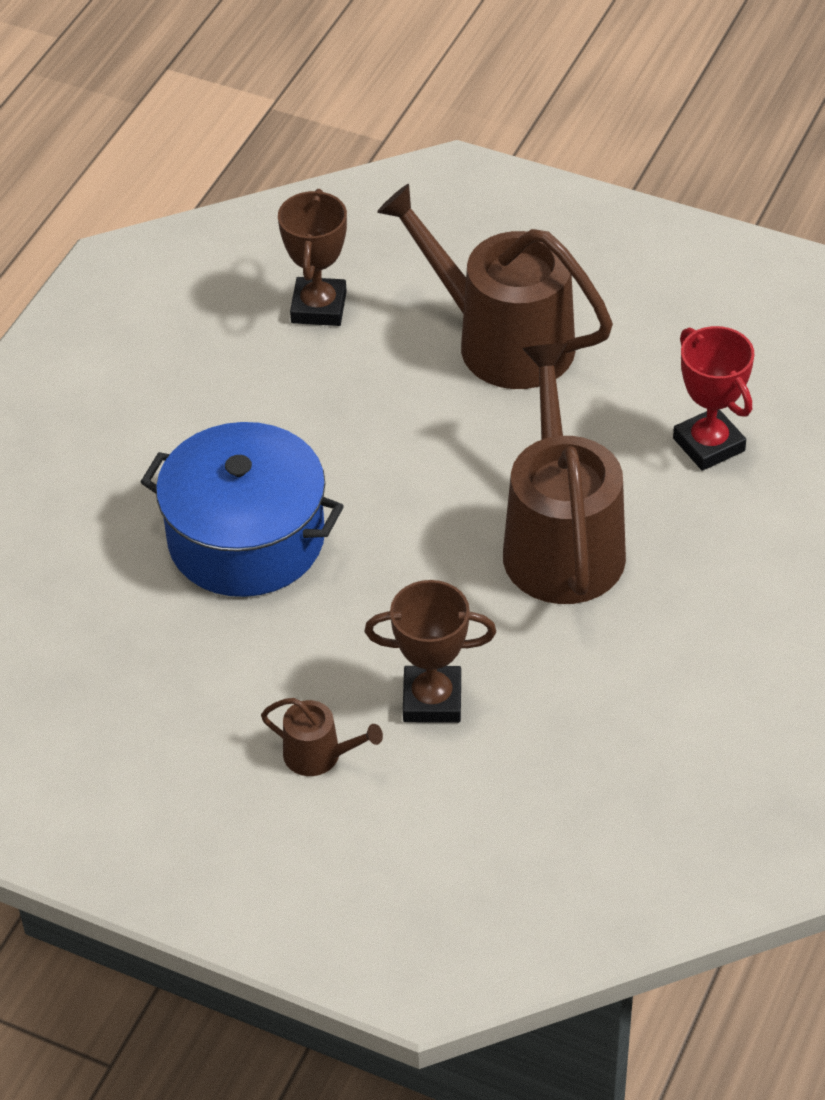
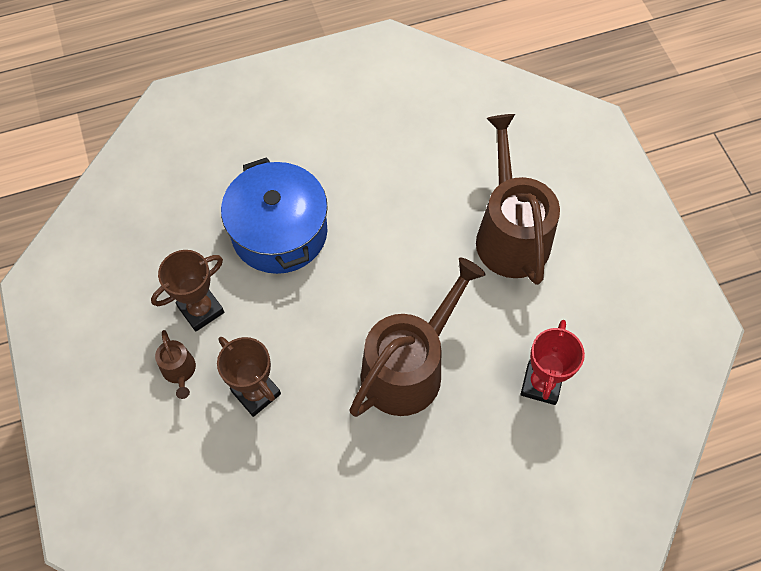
camera: 45 degrees right, 15 degrees up
(319, 307) = (448, 141): brown trophy -> brown trophy (201, 310)

